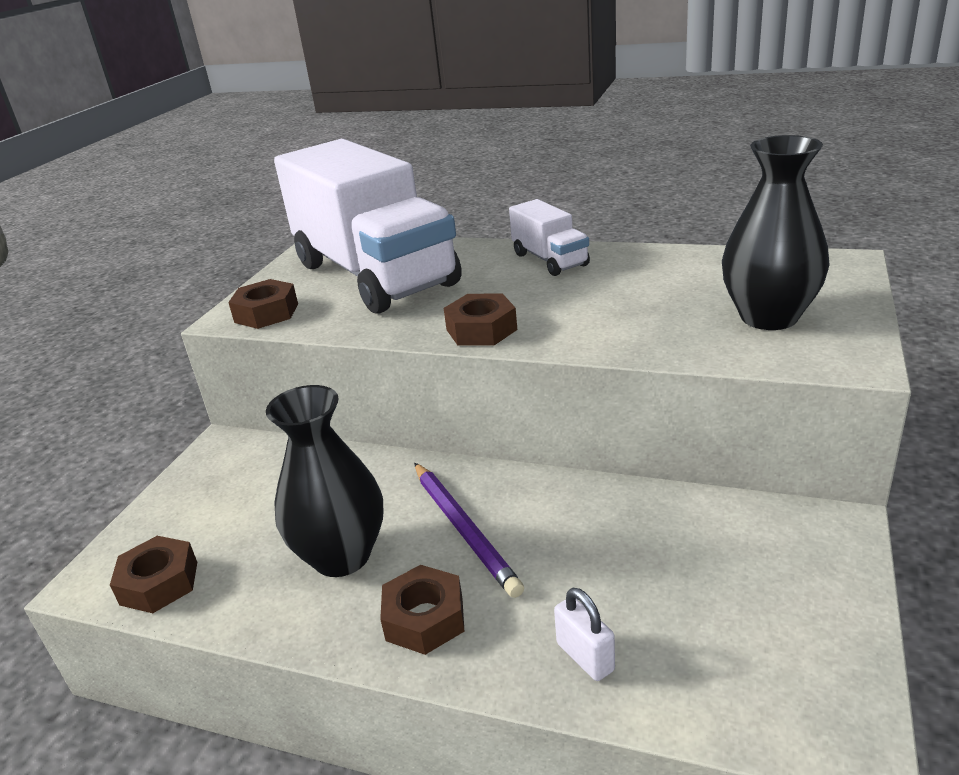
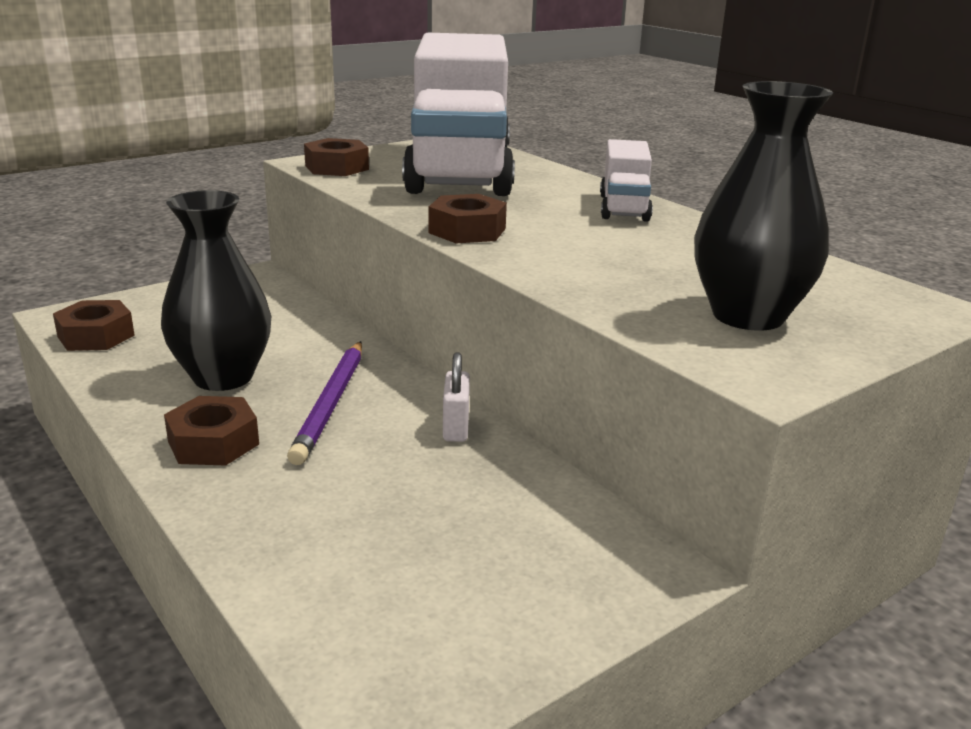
camera: 30 degrees right, 5 degrees down
(585, 657) = (280, 530): white padlock -> white padlock (455, 428)

